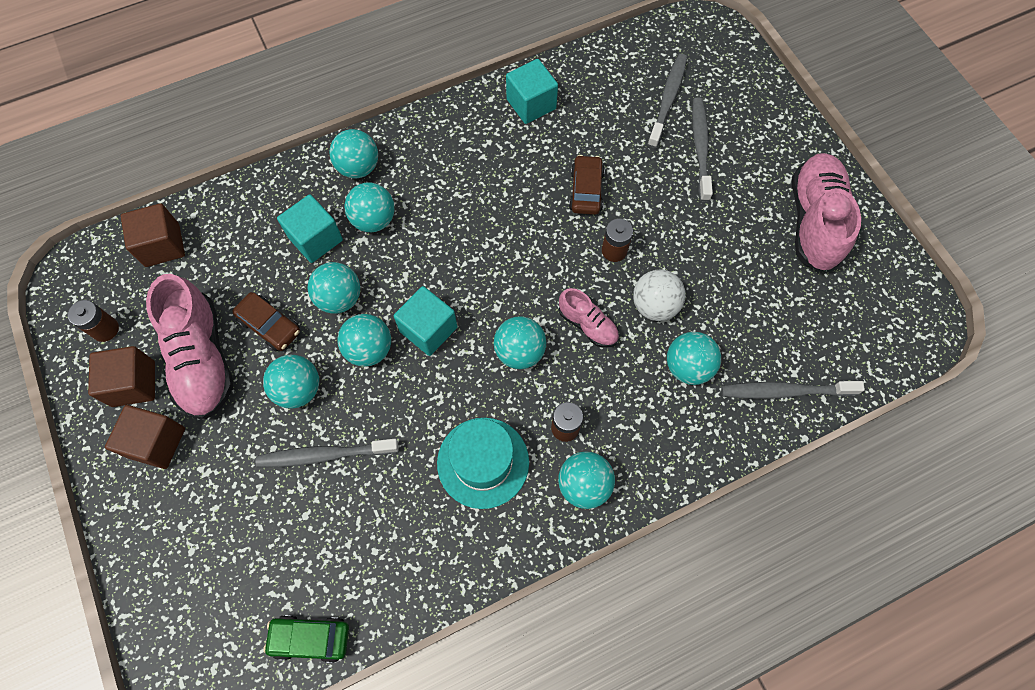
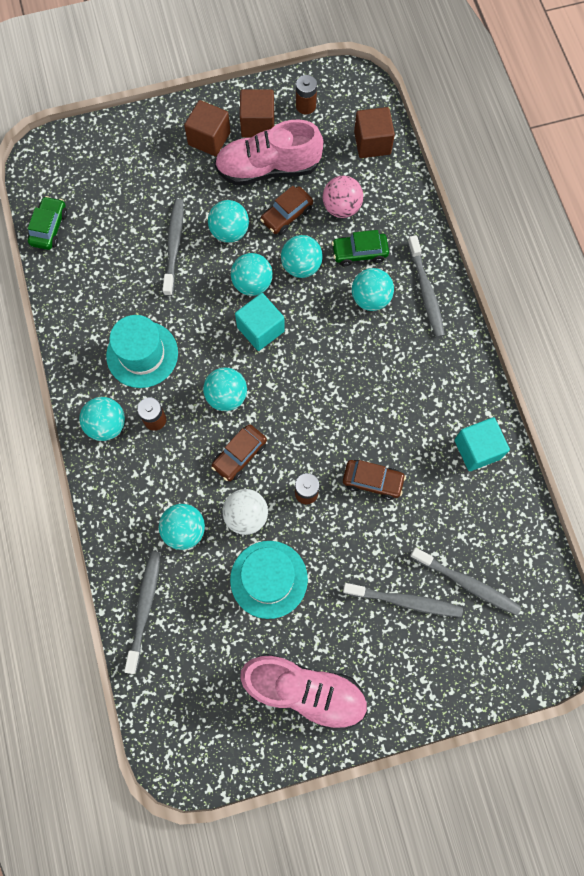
camera: 100 degrees right, 5 degrees up
(256, 266) = (341, 207): none -> pink ball
(316, 239) = (359, 252): turquoise cube -> green car
(358, 167) = (426, 291): turquoise ball -> grey toothbrush
(587, 325) = (239, 455): pink shoe -> brown car
(716, 272) = (269, 579): none -> turquoise hat

